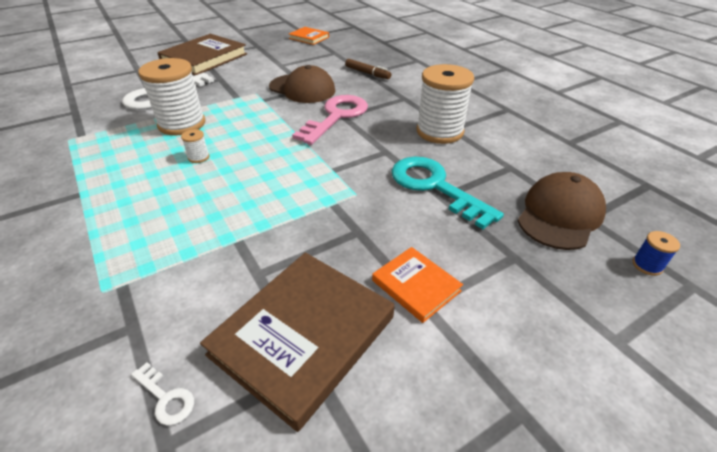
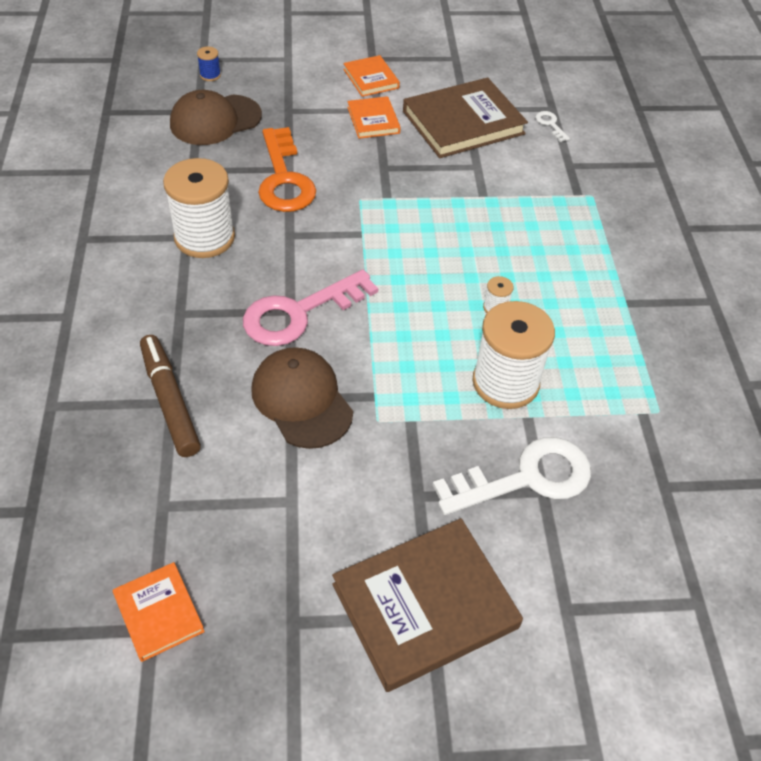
camera: 155 degrees left, 10 degrees up
(367, 73) = (170, 401): brown marker -> brown marker, size x1.51
(434, 187) = (284, 179): turquoise key -> orange key
(481, 360) = (371, 79): none -> orange book

